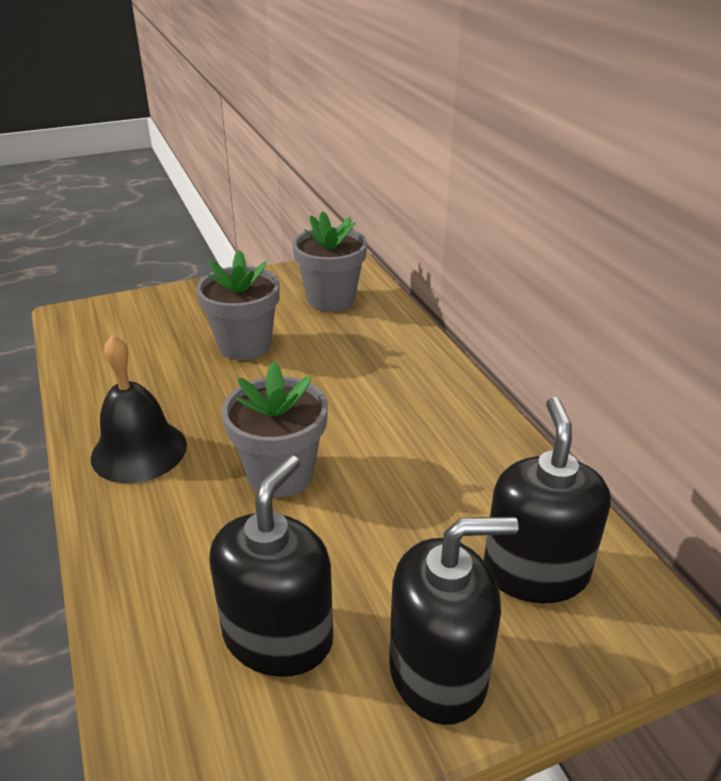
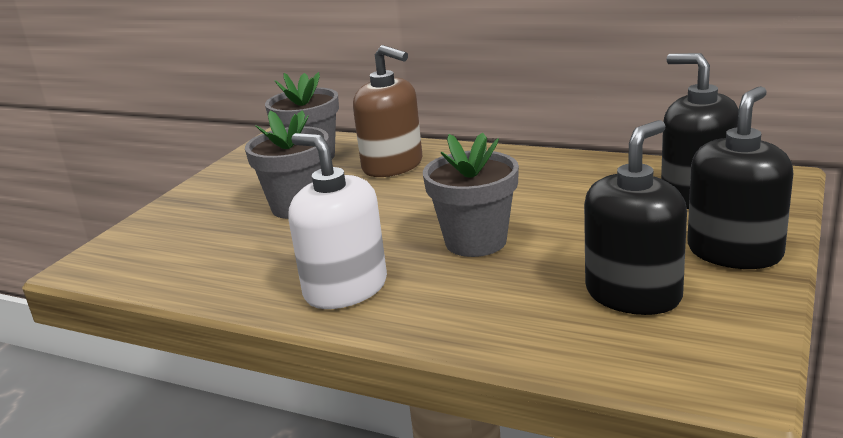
camera: 40 degrees left, 10 degrees down
(139, 451) = (345, 288): black bell -> white soap dispenser
(278, 636) = (633, 294): black soap dispenser -> black soap dispenser turned 60 degrees clockwise
(366, 346) = (393, 166): none -> brown soap dispenser

